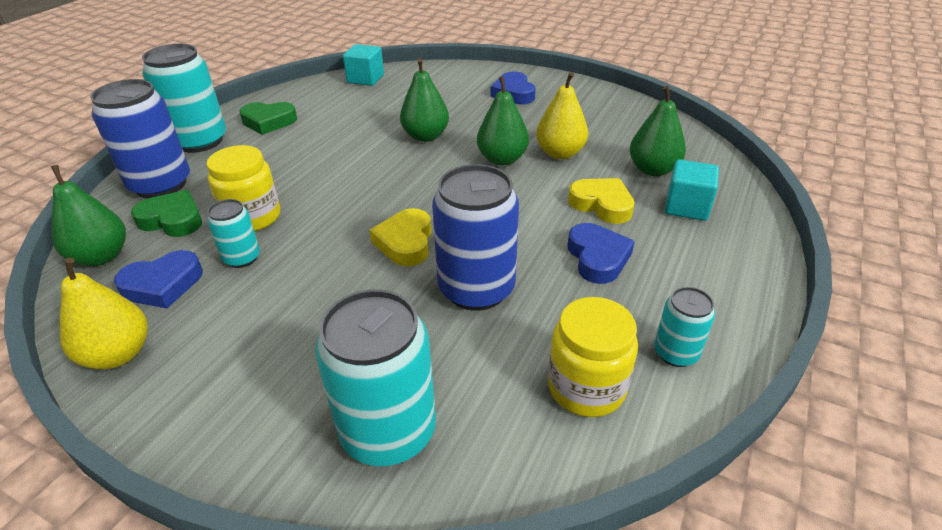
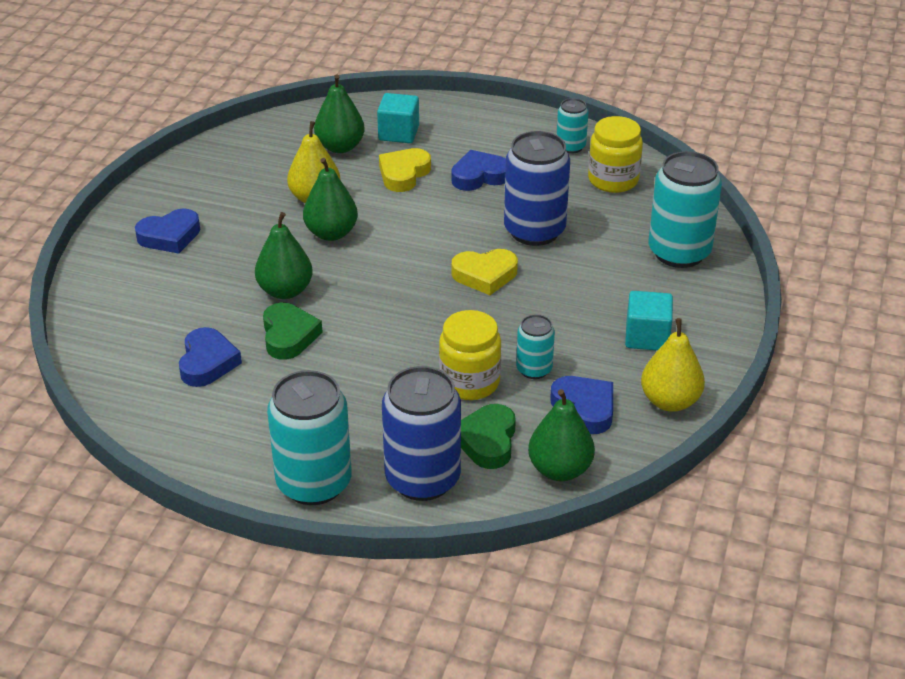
camera: 100 degrees left, 0 degrees up
(268, 122) = (254, 433): green heart -> green heart (289, 336)
(355, 106) = (207, 362): none -> blue heart
(365, 79) = (116, 370): turquoise cube -> turquoise cube (647, 337)

